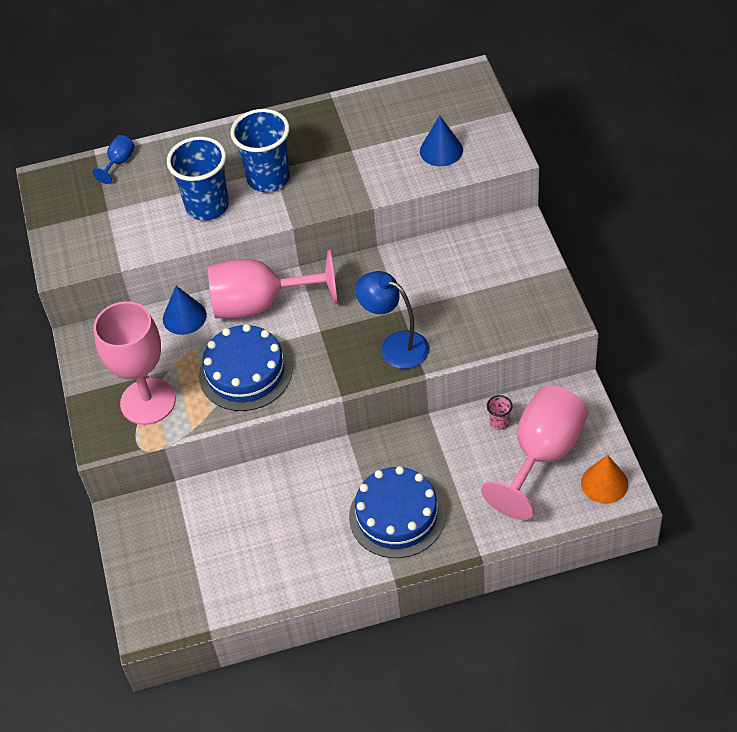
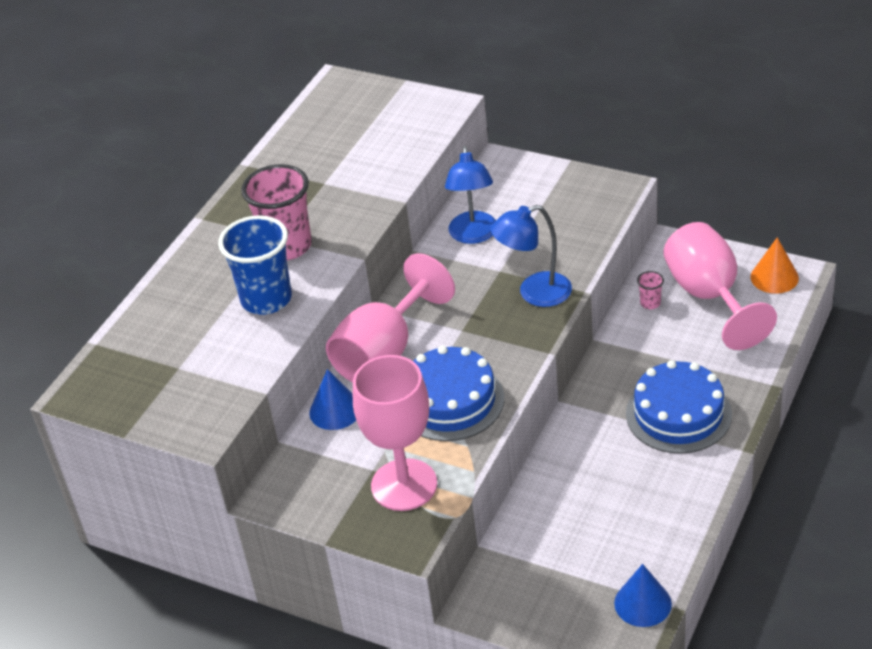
camera: 50 degrees left, 10 degrees down
(119, 163) = (130, 332): blue goblet -> none
(268, 178) = (287, 246): blue cup -> pink cup
(424, 269) = (473, 235): none -> blue lamp
(441, 150) = (395, 135): blue cone -> blue cone (642, 603)

